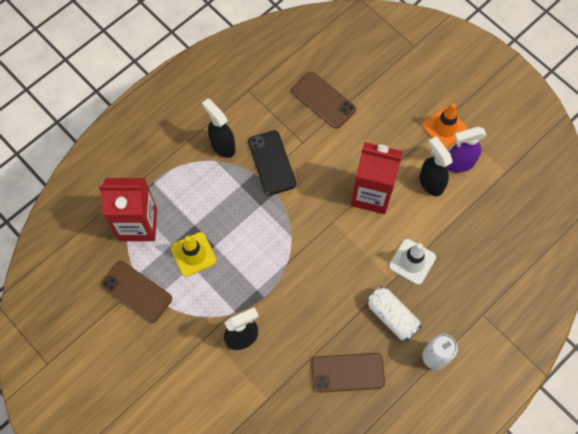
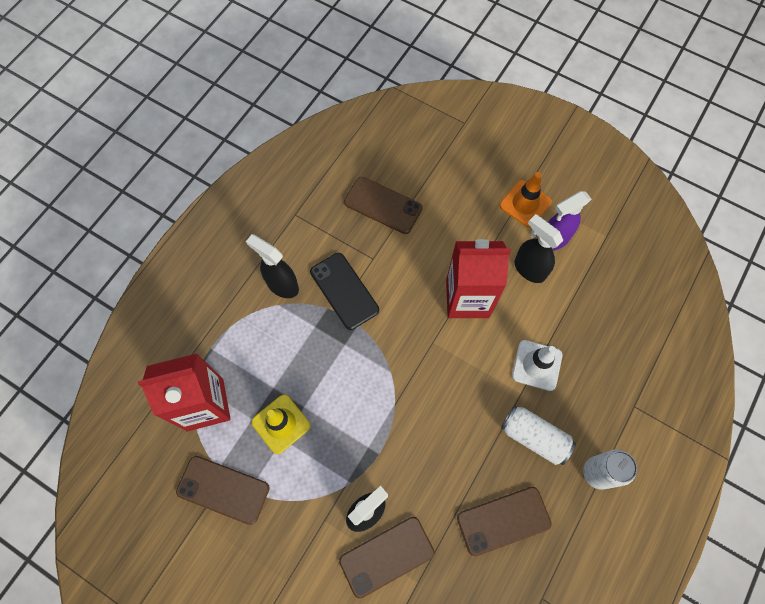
camera: 15 degrees left, 0 degrees up
(248, 374) = (387, 556): none -> brown phone

